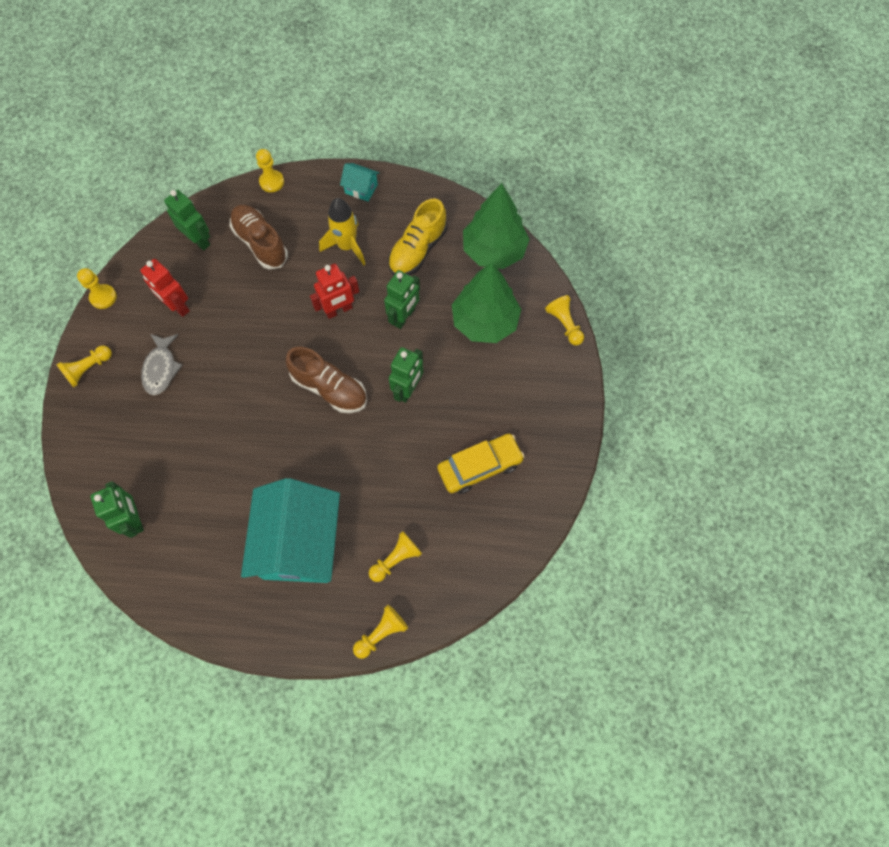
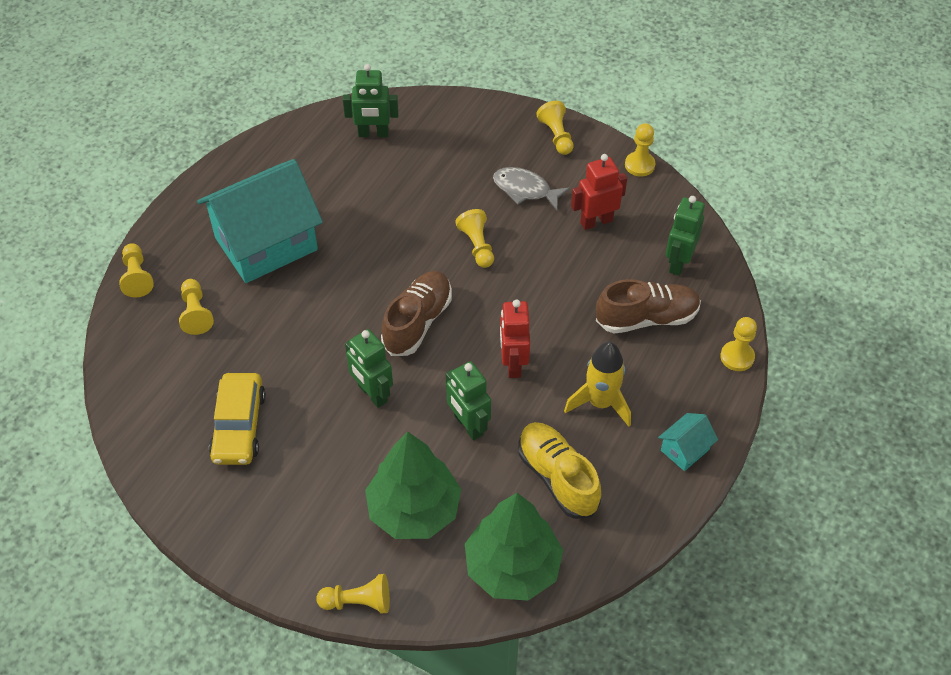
camera: 115 degrees right, 15 degrees down
(199, 240) = (678, 262): green robot -> green robot turned 135 degrees clockwise
(236, 379) = (477, 246): none -> yellow pawn
(300, 543) = (266, 244): turquoise house -> turquoise house turned 60 degrees counterclockwise
(330, 388) = (417, 322): brown shoe -> brown shoe turned 150 degrees clockwise

